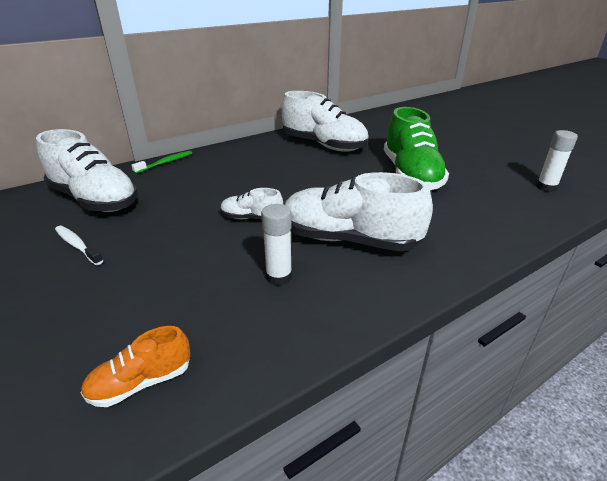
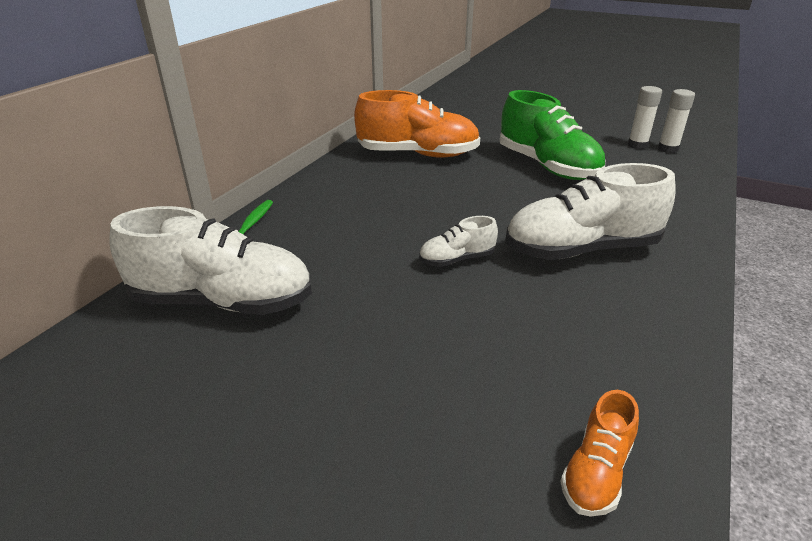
camera: 30 degrees left, 0 degrees up
(77, 245) = (291, 366): white toothbrush -> none
(279, 277) = (570, 311): white glue stick -> white glue stick (637, 145)
(324, 145) = (418, 154): white shoe -> orange shoe

